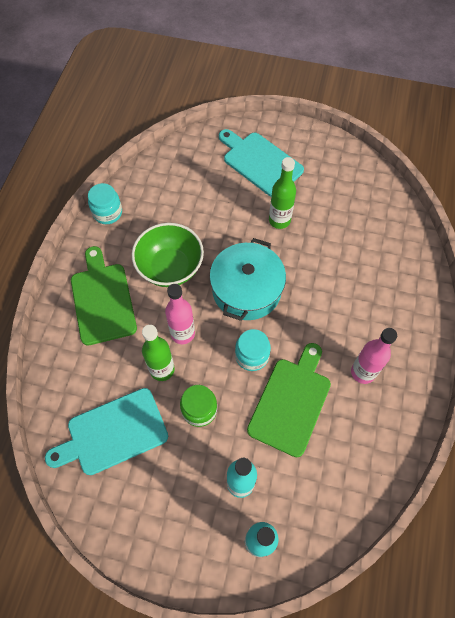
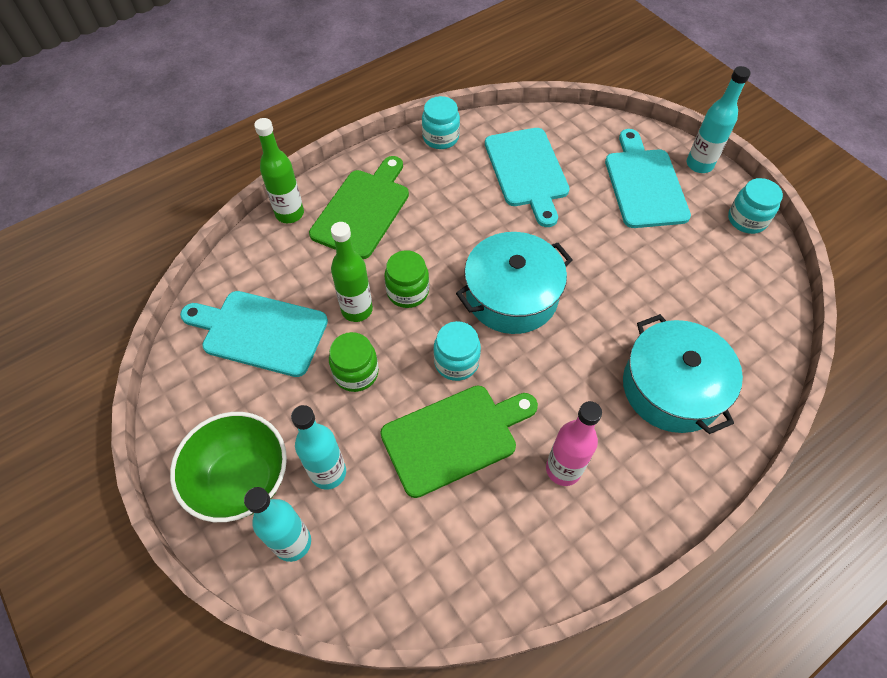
camera: 40 degrees right, 5 degrees down
(170, 268) = (453, 224): green bowl -> green bowl (241, 480)
(183, 333) = (407, 292): pink bottle -> green jar
(184, 200) = (527, 171): none -> turquoise cutting board
(279, 220) = (612, 253): green bottle -> green bottle (289, 213)
(280, 128) = (699, 164): none -> turquoise bottle
(333, 148) = (747, 220): none -> turquoise jar
(376, 280) = (672, 387): none -> turquoise pot

